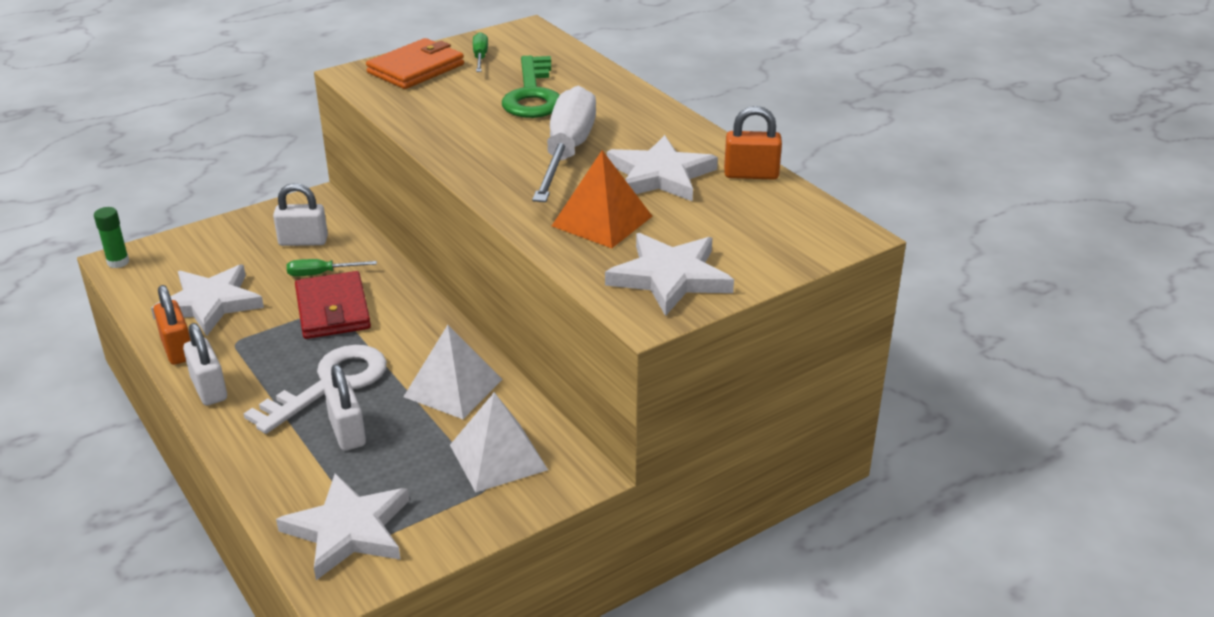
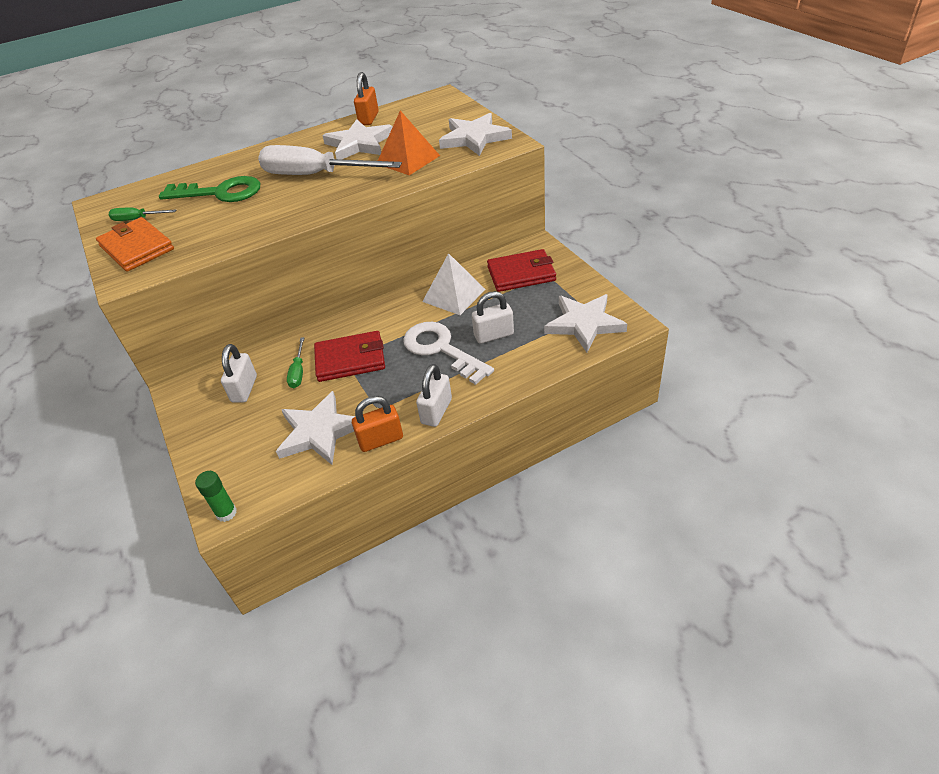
camera: 80 degrees left, 10 degrees up
(209, 389) = (436, 411): white padlock -> white padlock turned 45 degrees counterclockwise
(498, 457) = (521, 274): white pyramid -> red wallet

